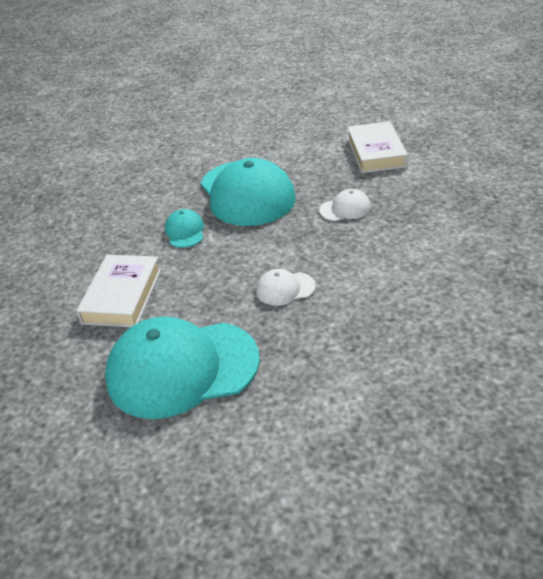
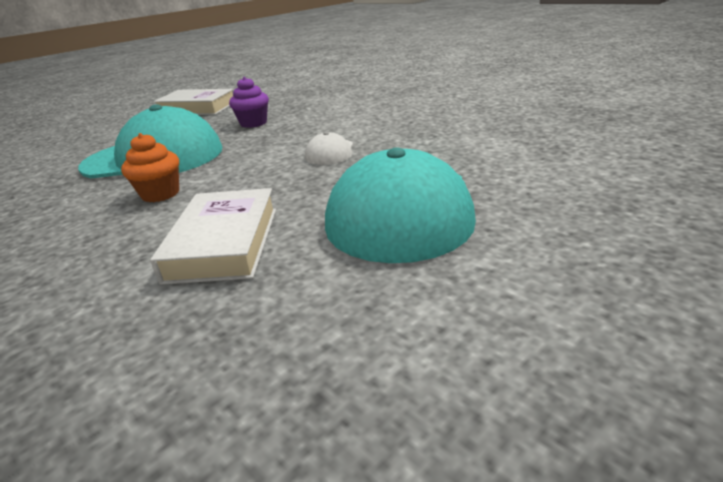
camera: 70 degrees left, 10 degrees down
(122, 296) = (224, 243): white book -> white book turned 60 degrees clockwise
(185, 231) = (160, 194): turquoise cap -> orange cupcake
(345, 209) = (253, 123): white cap -> purple cupcake

